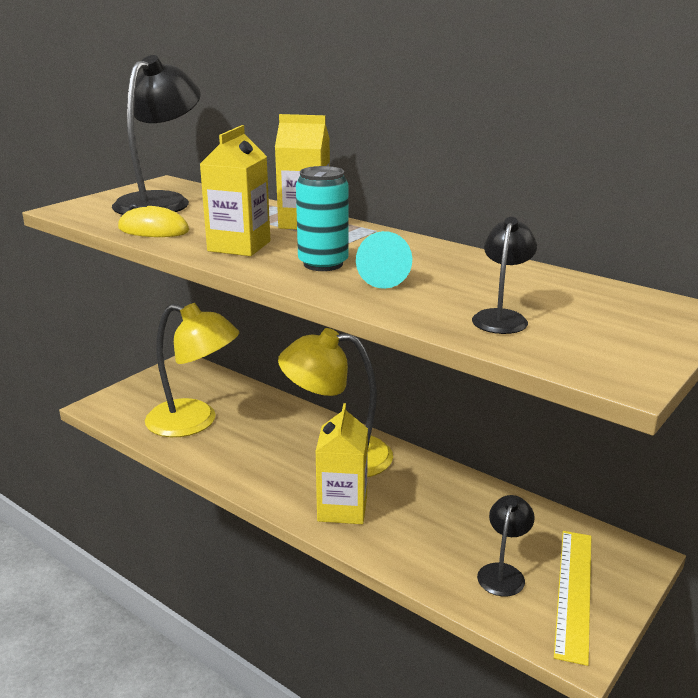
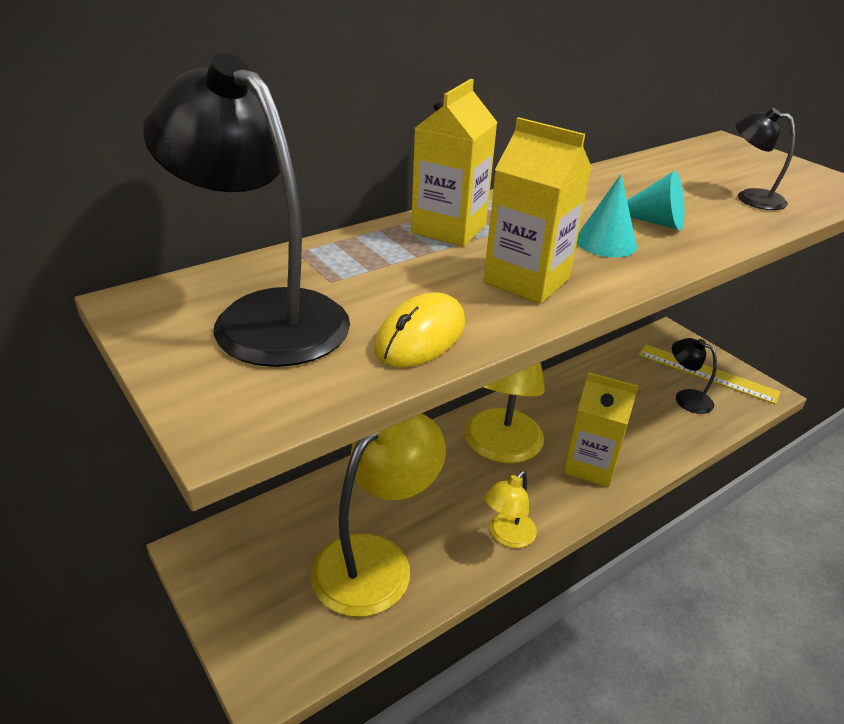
camera: 75 degrees left, 10 degrees up
(235, 472) = (507, 536): none -> yellow lamp
(323, 264) = (605, 242): turquoise can -> turquoise cone

